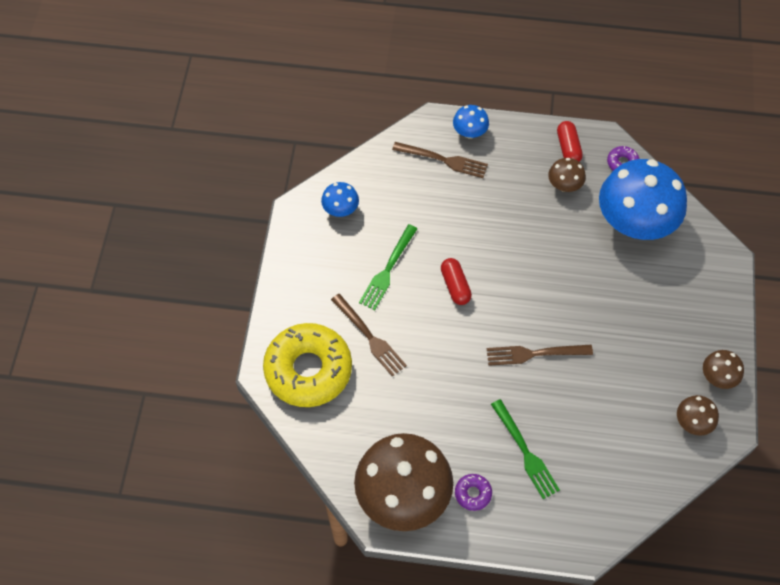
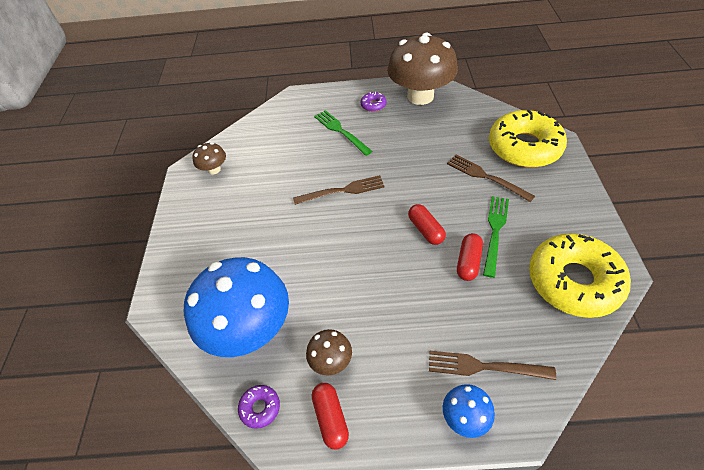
camera: 175 degrees right, 10 degrees down
(340, 209) = (573, 281): blue mushroom -> yellow donut
(425, 244) = (468, 262): none -> red capsule
(718, 377) = (188, 202): brown mushroom -> none

